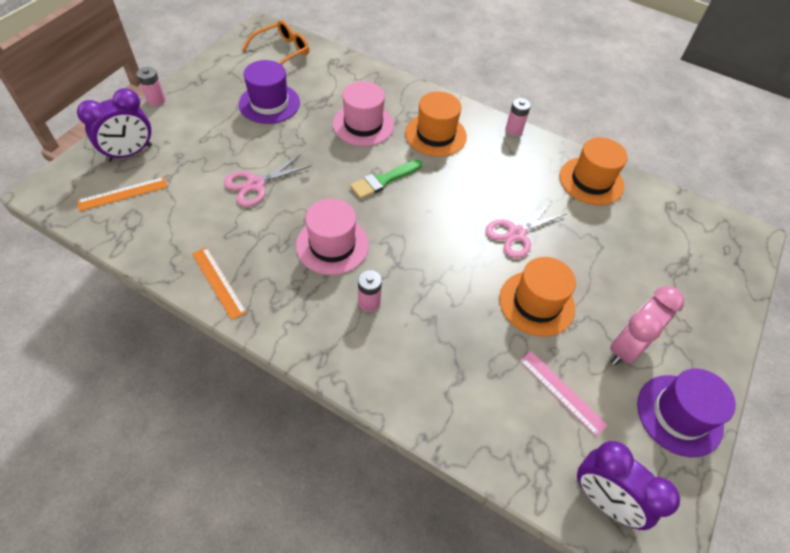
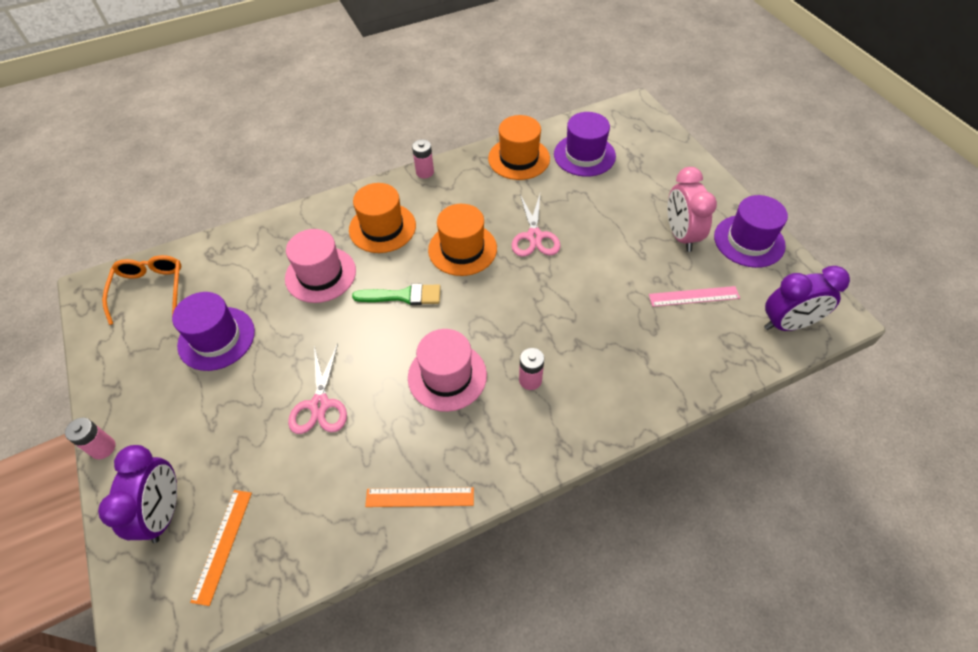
camera: 50 degrees left, 0 degrees up
(383, 180) = (403, 296): green brush -> green brush turned 90 degrees counterclockwise
(536, 303) = (608, 264): orange hat -> orange hat (462, 249)
(645, 225) = (584, 155): none -> purple hat

